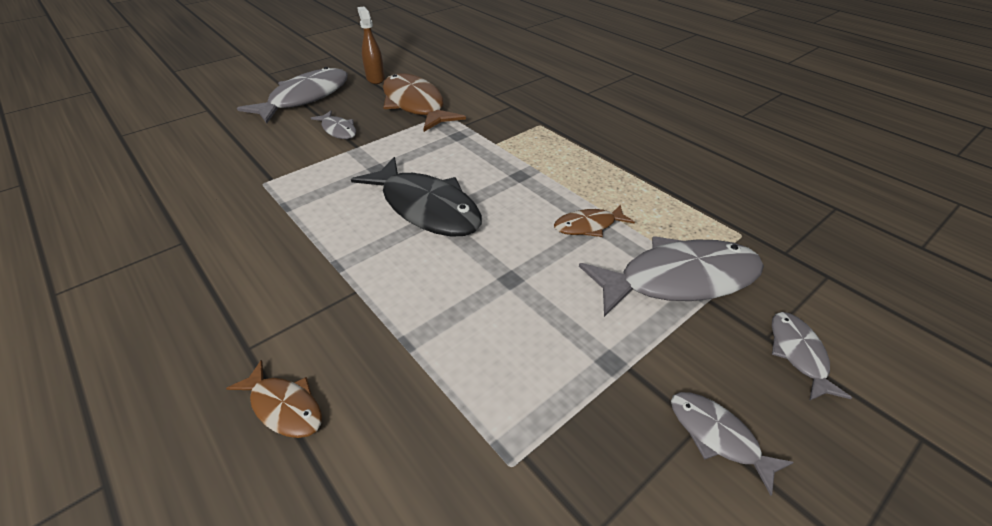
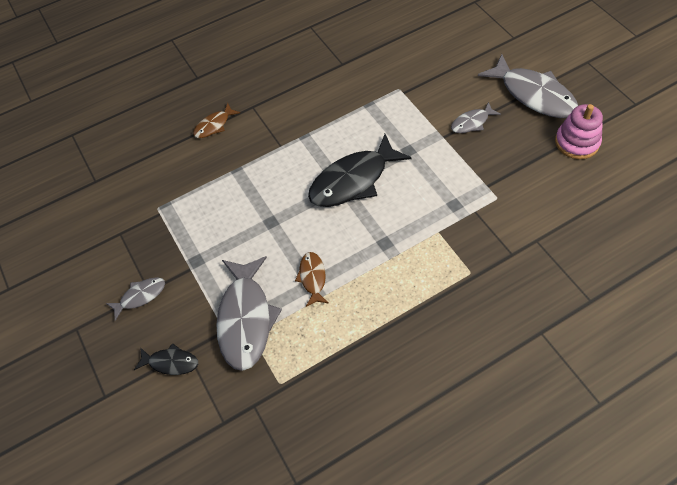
camera: 105 degrees right, 15 degrees up
(375, 79) = (577, 142): brown spray bottle -> pink stacking toy
(415, 105) = (517, 175): brown fish -> none
(798, 354) = (171, 362): grey fish -> black fish

